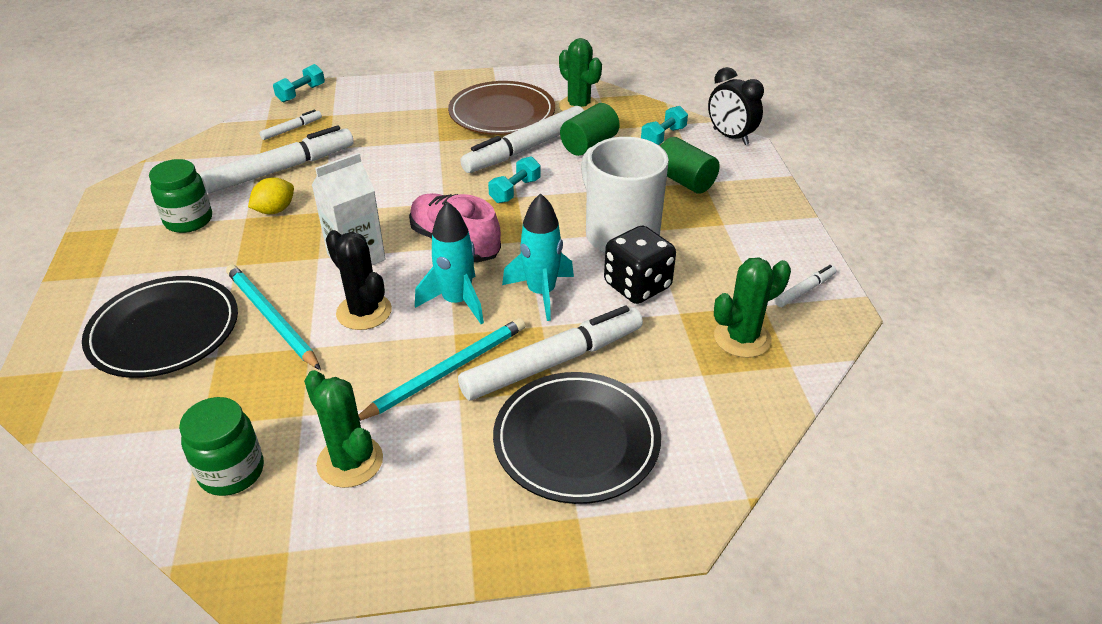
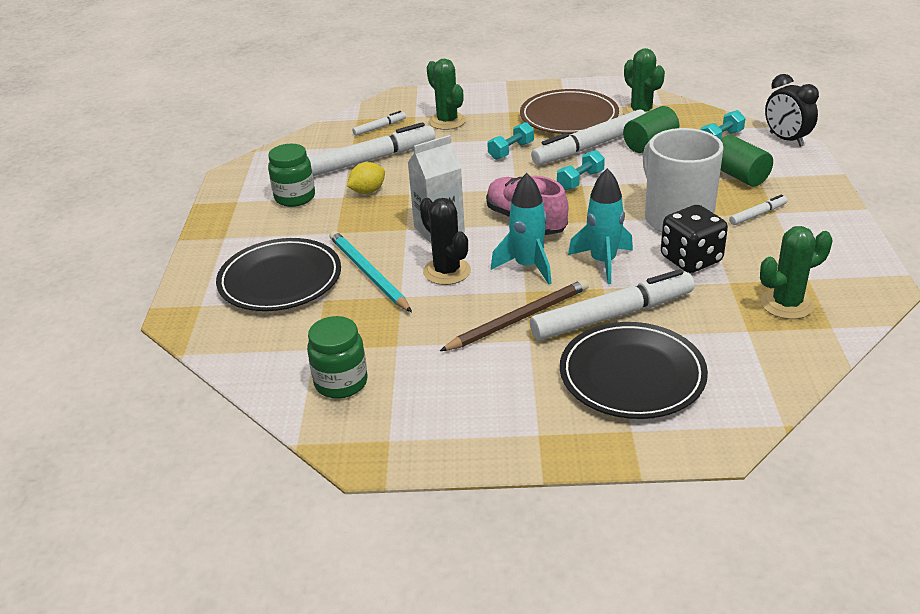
camera: 10 degrees right, 5 degrees down
(301, 93) = (386, 98): turquoise dumbbell -> turquoise dumbbell (511, 151)
(350, 462) = (438, 380): green cactus -> green cactus (447, 121)
(447, 371) = (519, 318): turquoise pencil -> brown pencil
(805, 290) = (849, 268): white marker -> white marker (758, 214)

